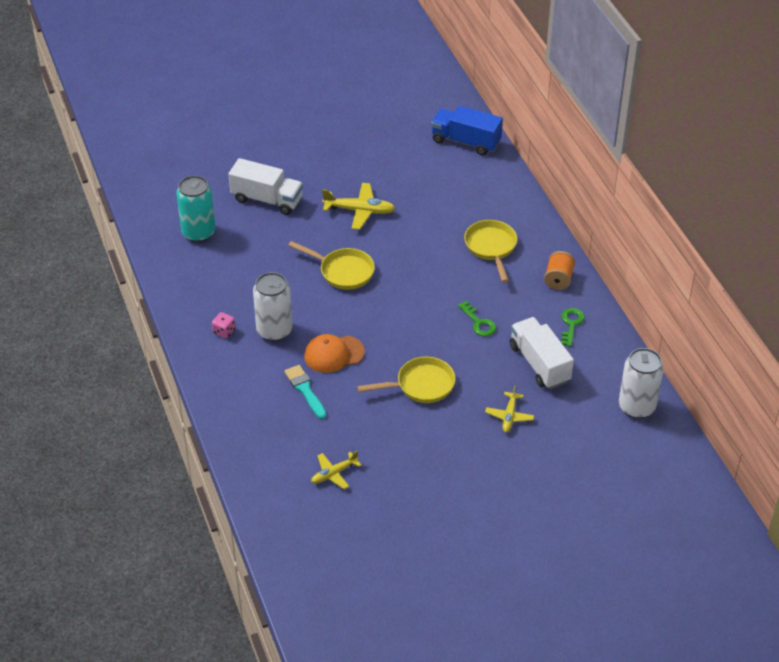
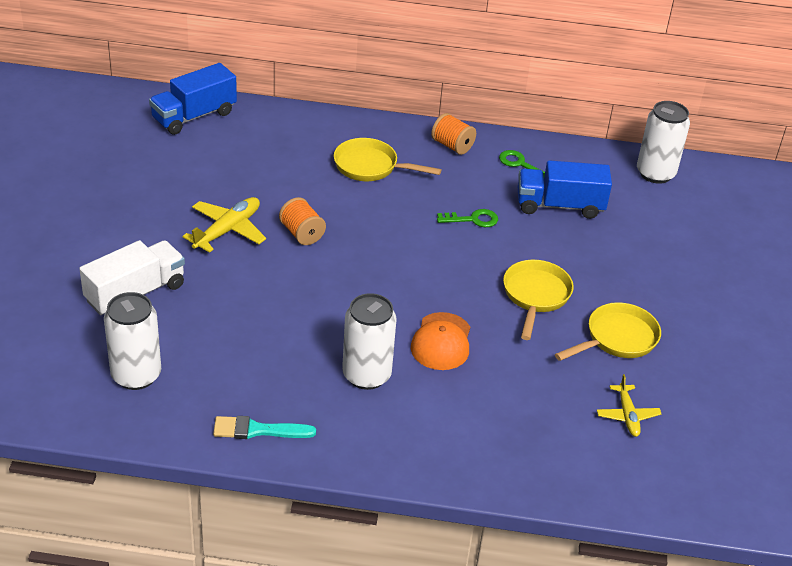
camera: 65 degrees left, 5 degrees down
(198, 233) = (136, 375): turquoise can -> white can
(224, 331) = (333, 420): pink dice -> none
(305, 390) = (482, 387): turquoise brush -> turquoise brush (258, 430)
(343, 271) = (315, 282): yellow pan -> yellow pan (617, 339)
(386, 245) = (302, 234): none -> orange spool
(509, 416) = (619, 254): yellow plane -> none
(539, 364) = (559, 206): white truck -> blue truck

